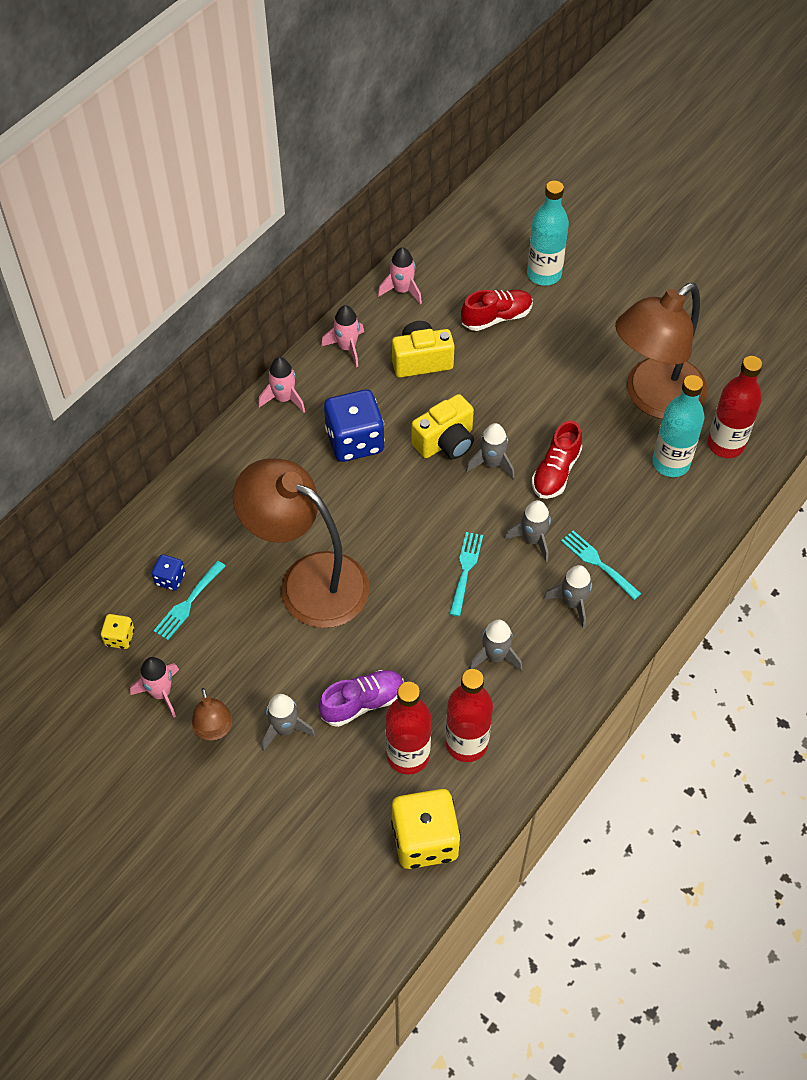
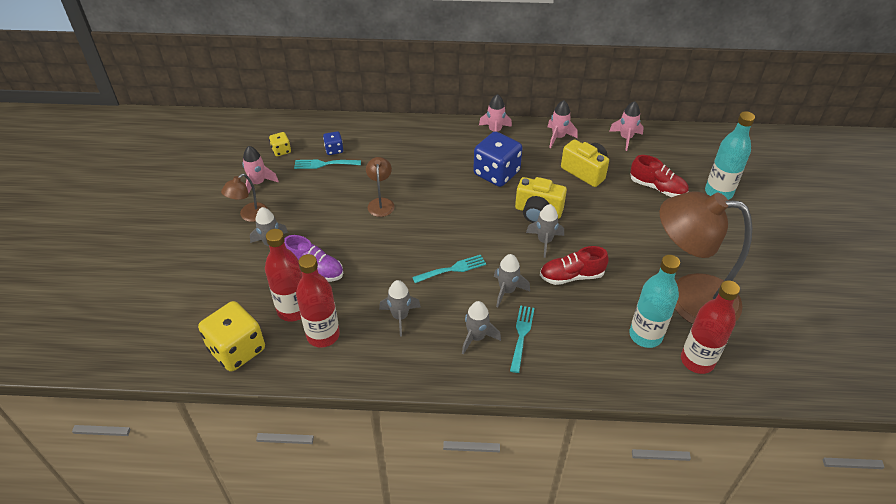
camera: 55 degrees right, 10 degrees down
(308, 580) = (381, 203): brown lamp -> brown lamp, size x0.43

